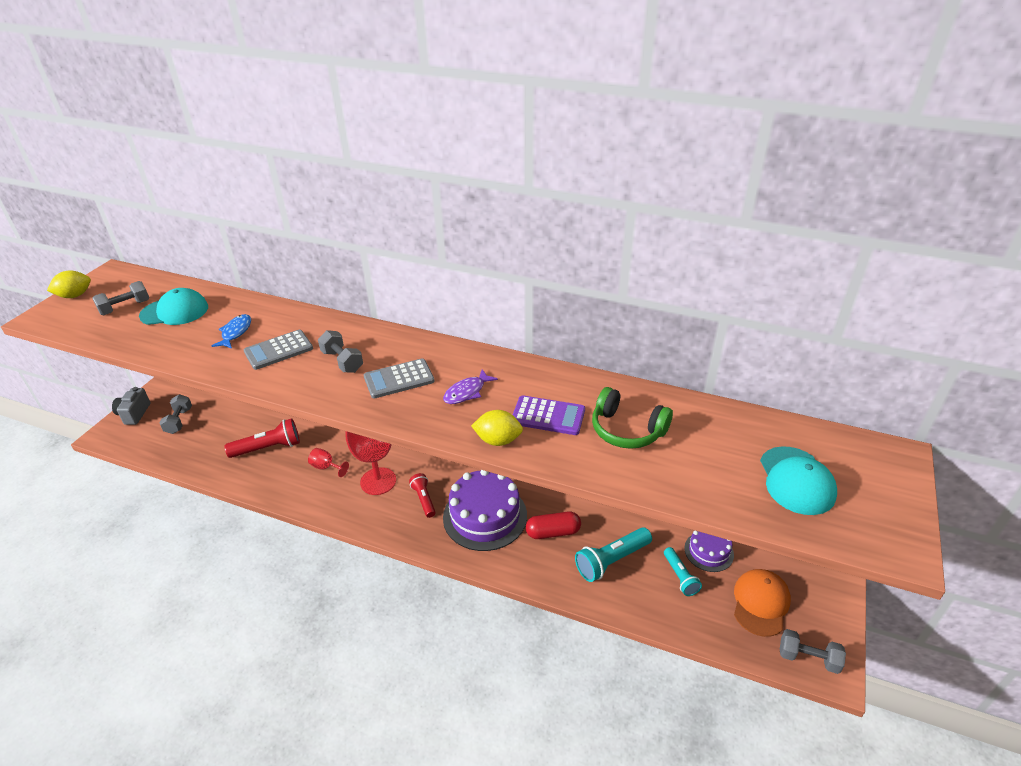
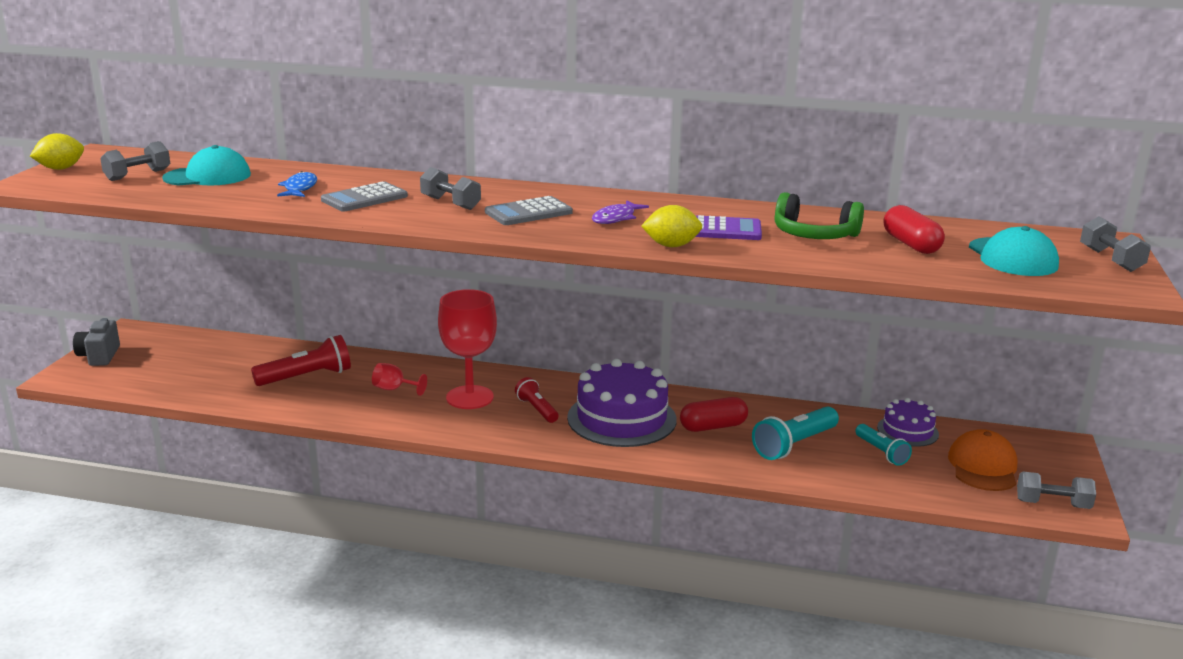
camera: 10 degrees left, 15 degrees down
(179, 421) = (168, 359): grey dumbbell -> grey dumbbell (1110, 260)
(709, 451) = (911, 244): none -> red capsule

